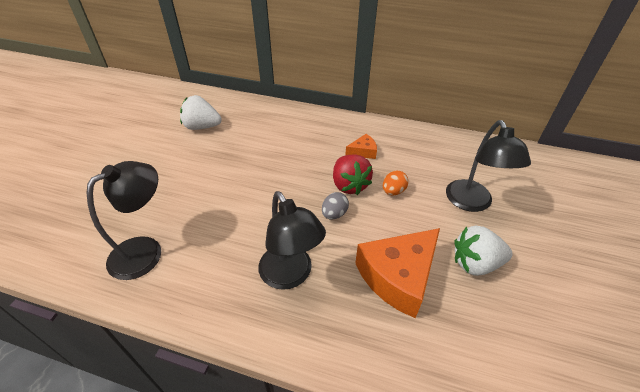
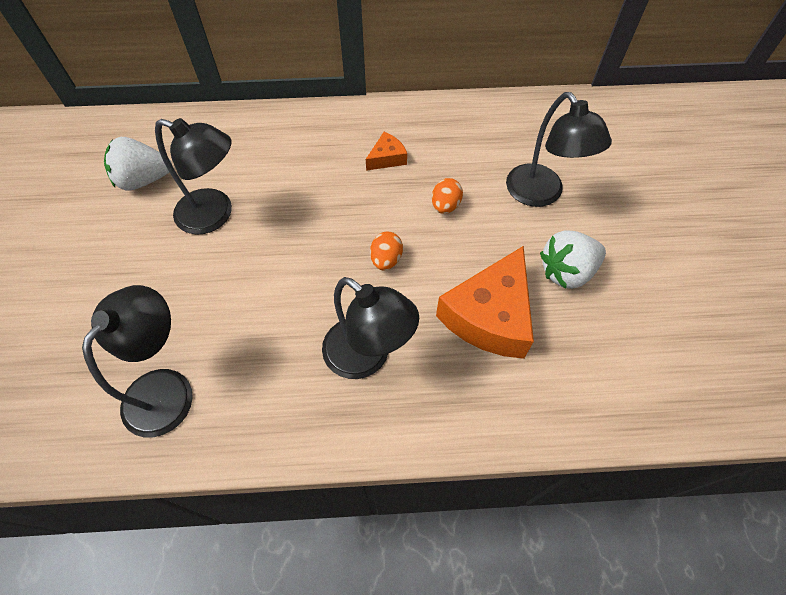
camera: 20 degrees left, 15 degrees up
(233, 156) = (215, 215): none -> black lamp
(334, 214) = (386, 260): grey egg -> orange egg
(349, 185) = (388, 213): red strawberry -> none

